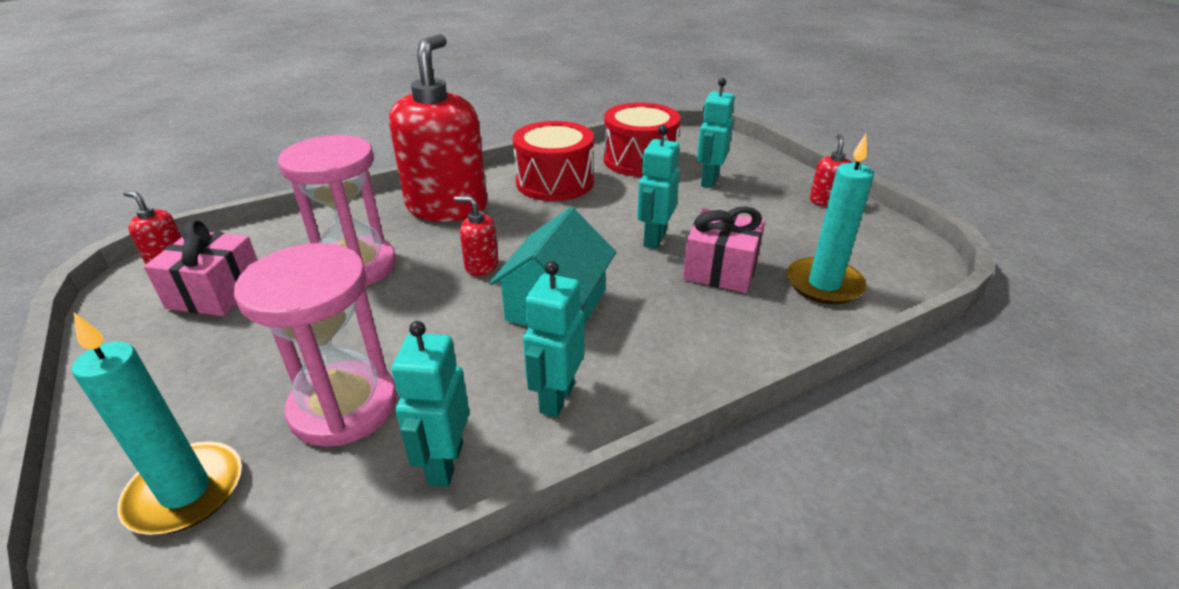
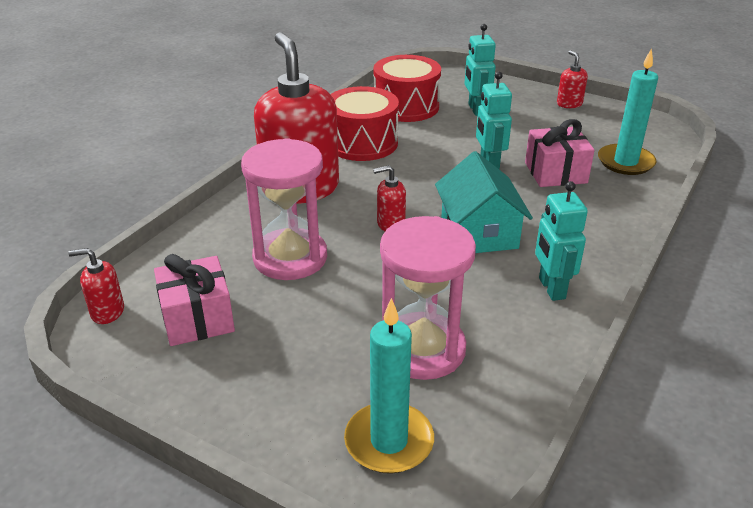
camera: 30 degrees left, 0 degrees up
(445, 463) = (533, 351): turquoise robot -> none

